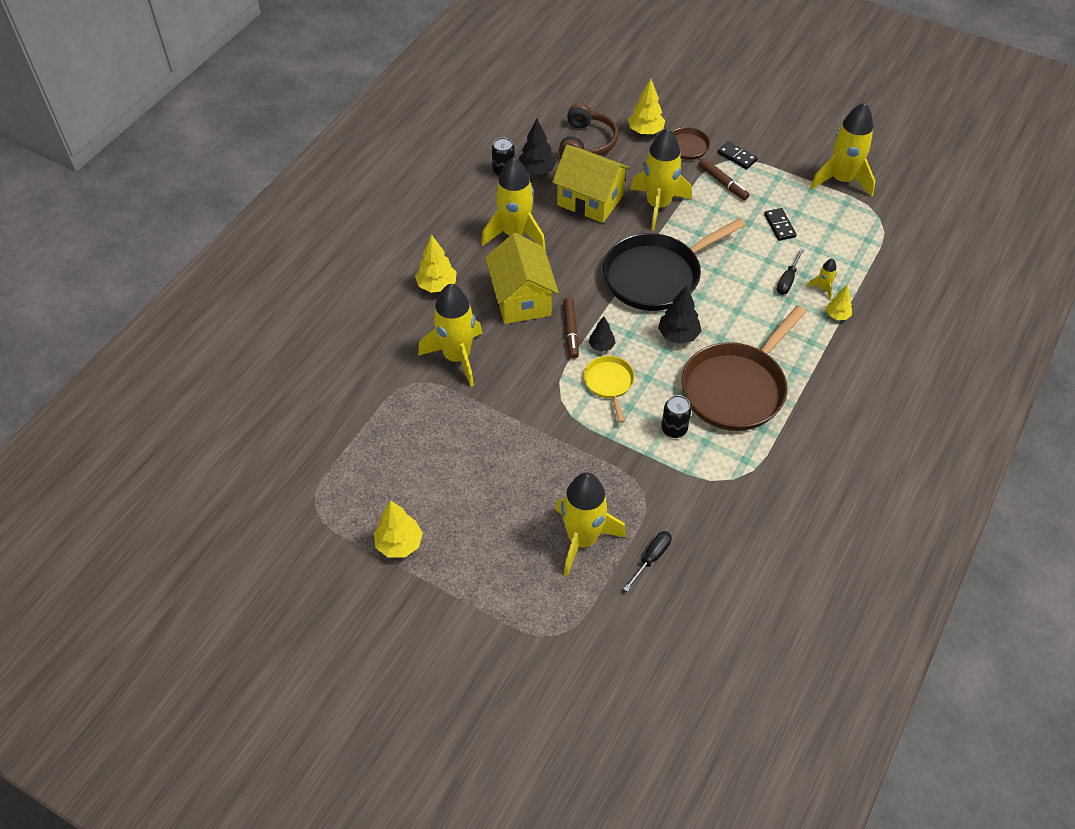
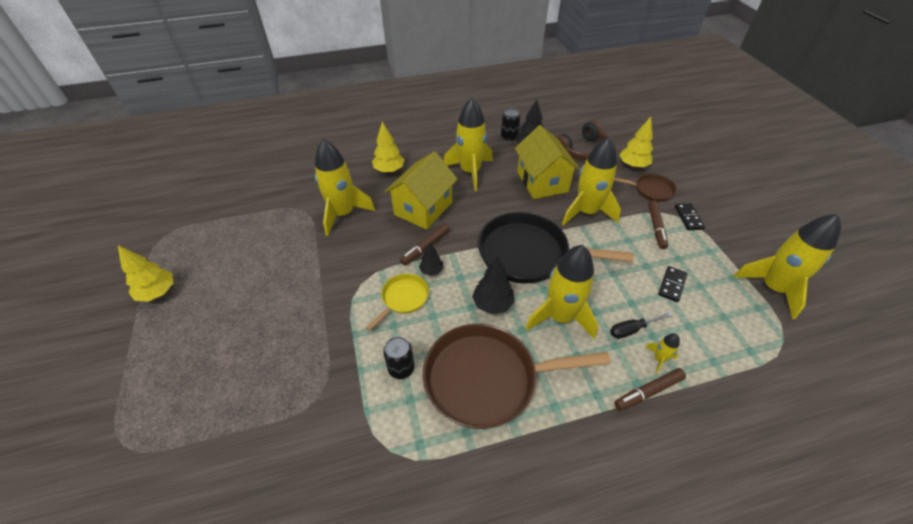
camera: 45 degrees right, 5 degrees down
(582, 539) = (237, 391): yellow rocket -> yellow rocket (560, 317)
(651, 558) = (252, 454): black screwdriver -> none
(837, 315) = (648, 392): yellow tree -> brown marker

